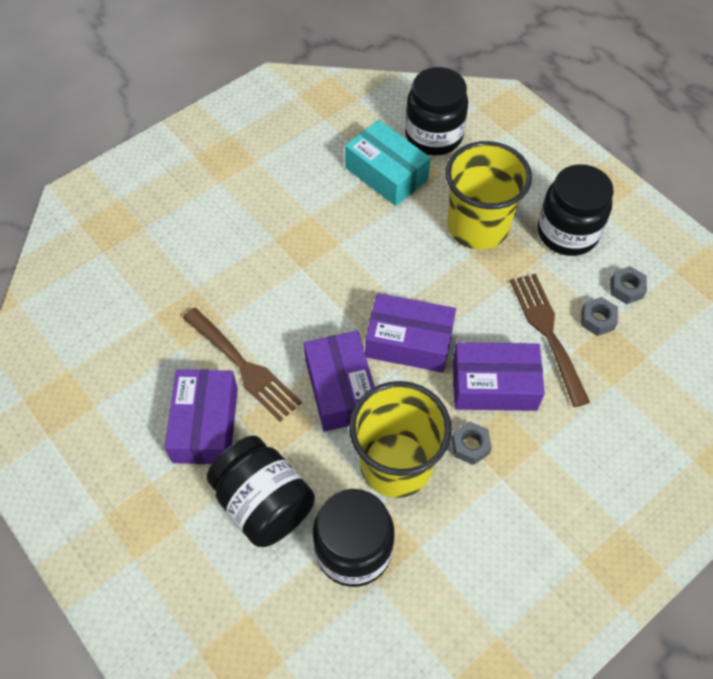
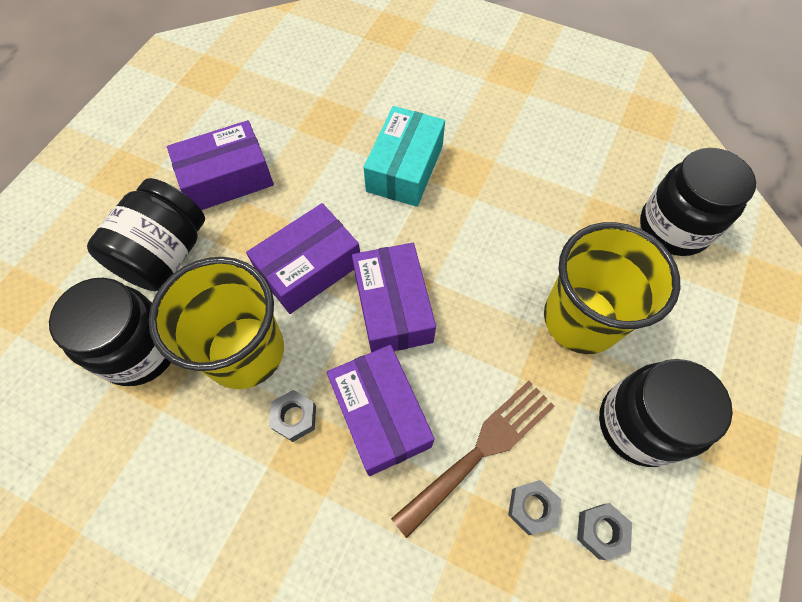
camera: 65 degrees right, 5 degrees up
(244, 367) = (298, 181): brown fork -> none
(386, 174) = (590, 204): turquoise box -> turquoise box (405, 168)

